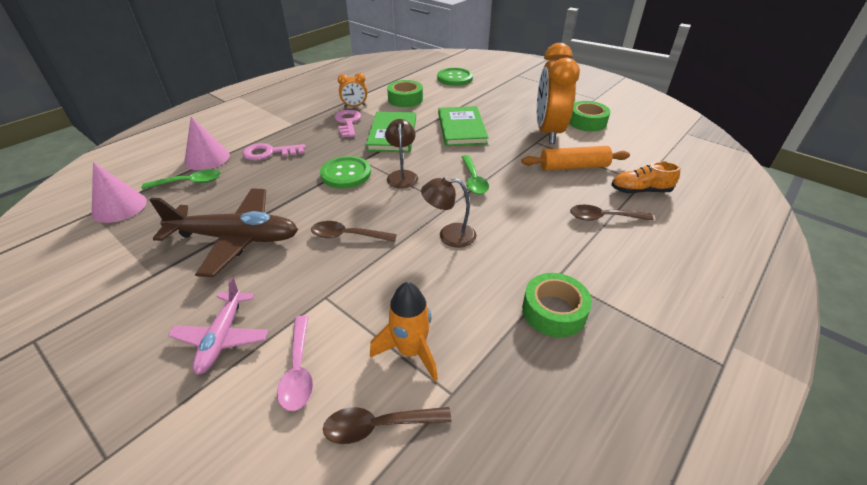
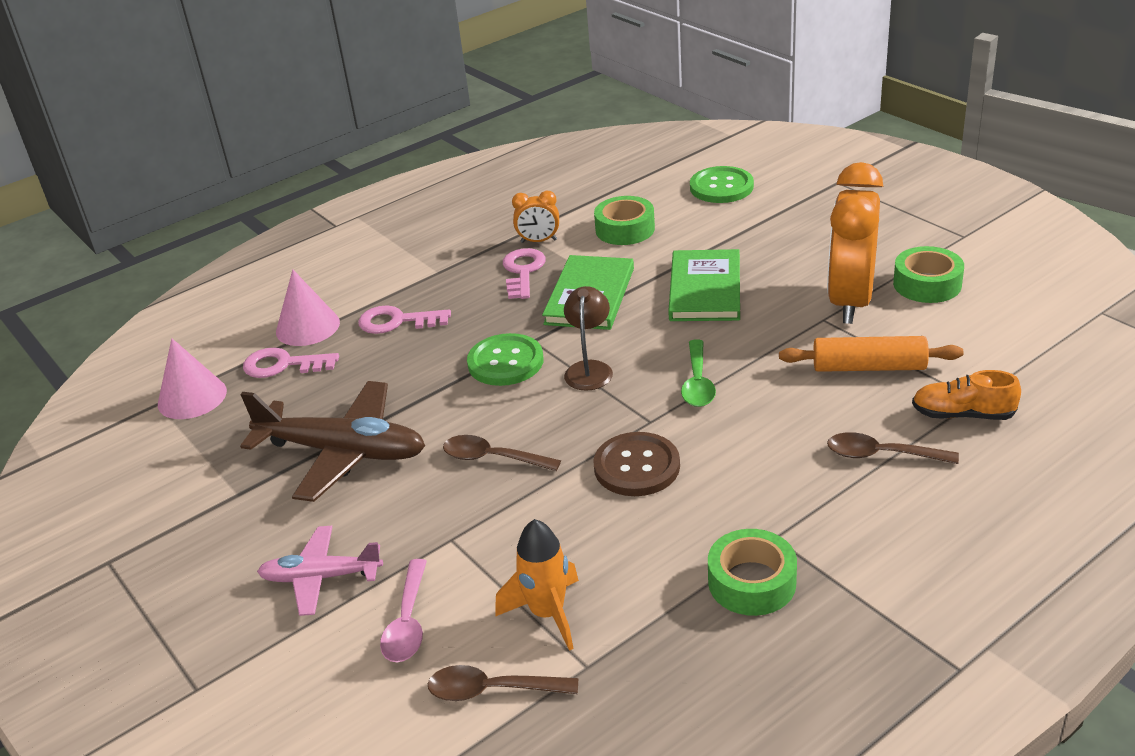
camera: 15 degrees right, 5 degrees down
(189, 182) = (283, 365): green spoon -> pink key
(222, 337) = (321, 577): pink plane -> pink plane turned 75 degrees clockwise
(449, 235) = (636, 466): brown lamp -> brown button

